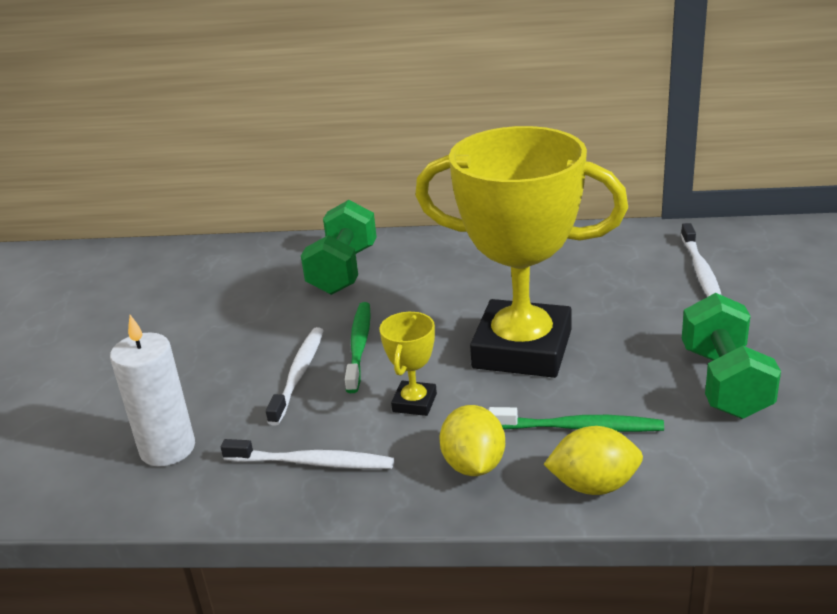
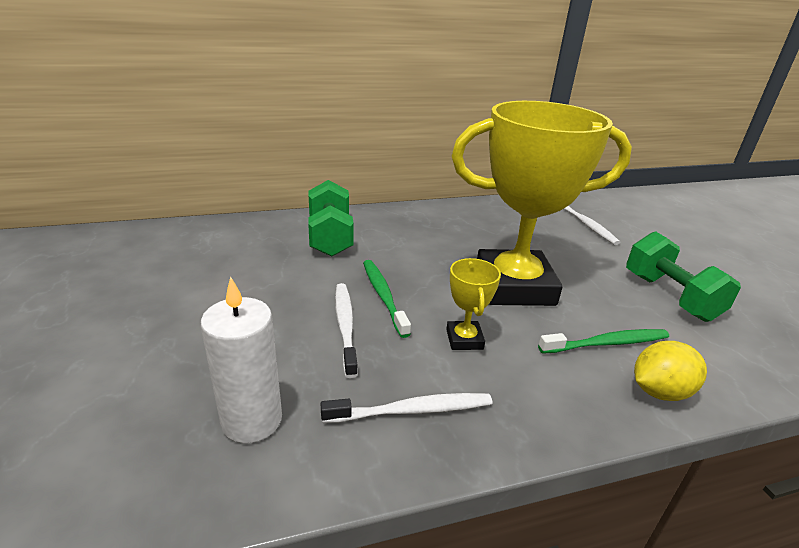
camera: 25 degrees left, 0 degrees up
(473, 465) = (555, 389): yellow lemon -> none

